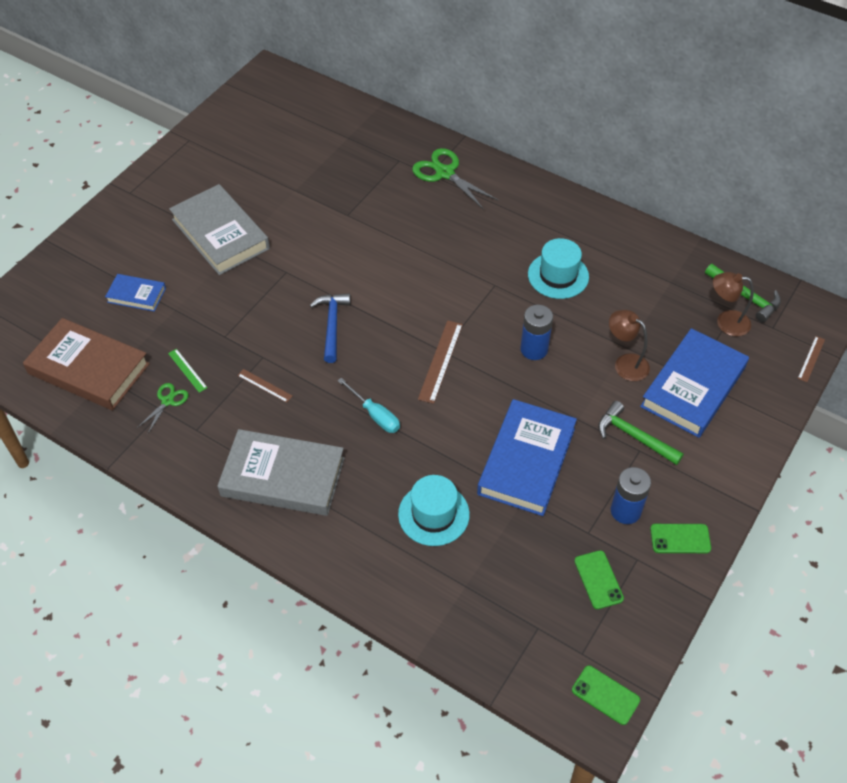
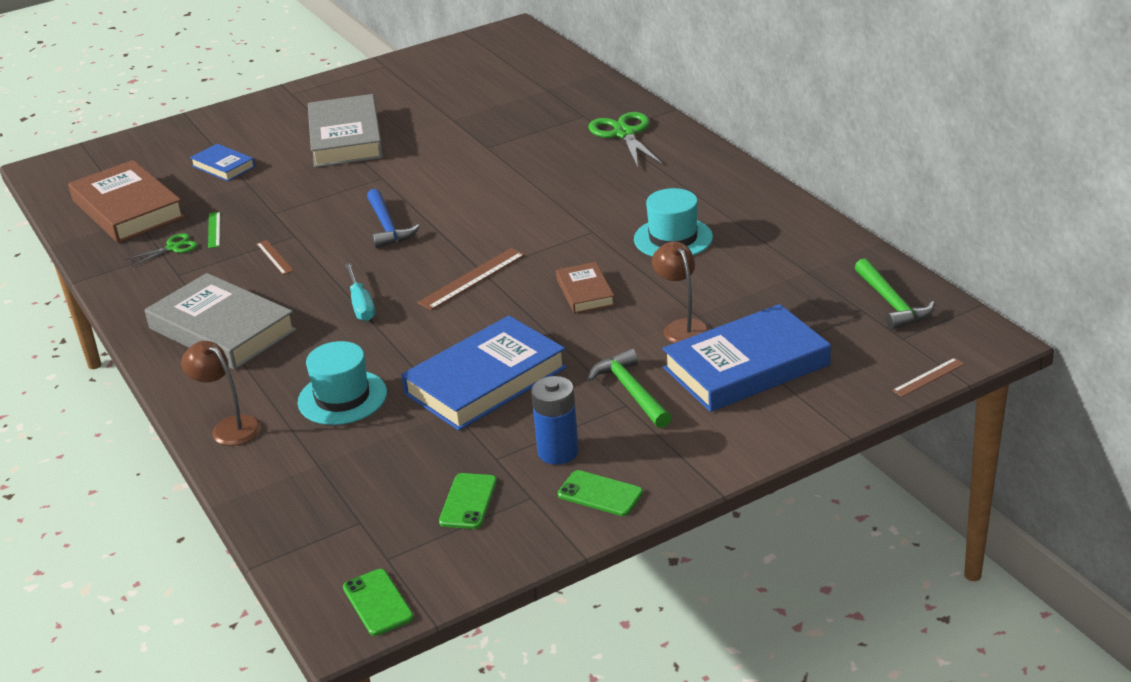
camera: 30 degrees right, 20 degrees down
(332, 325) = (387, 227): blue hammer -> blue hammer turned 135 degrees clockwise
(534, 349) = (585, 292): blue battery -> brown book
(726, 322) = (844, 320): brown lamp -> brown lamp (229, 427)

